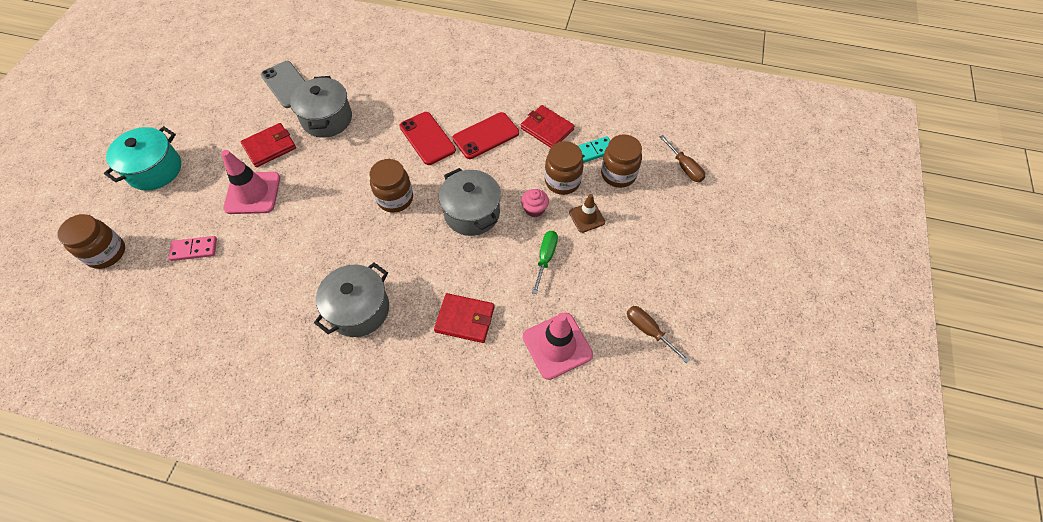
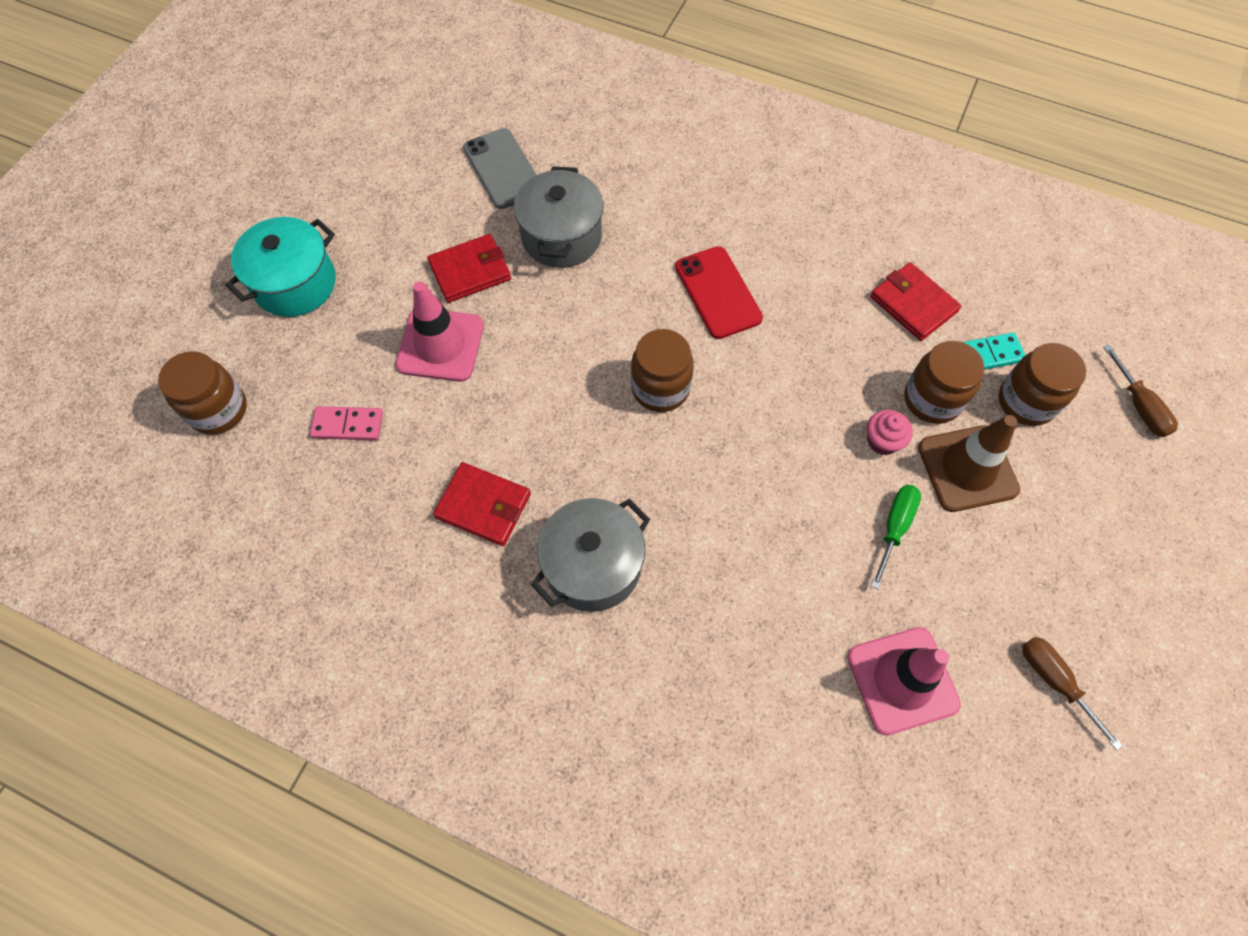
camera: 10 degrees right, 5 degrees up
(465, 319) = (757, 610): red wallet -> red wallet (483, 506)
(472, 213) = (781, 432): grey pot -> none
(486, 136) = (812, 302): red phone -> none
(587, 217) = (967, 468): brown traffic cone -> brown traffic cone, size x1.71

